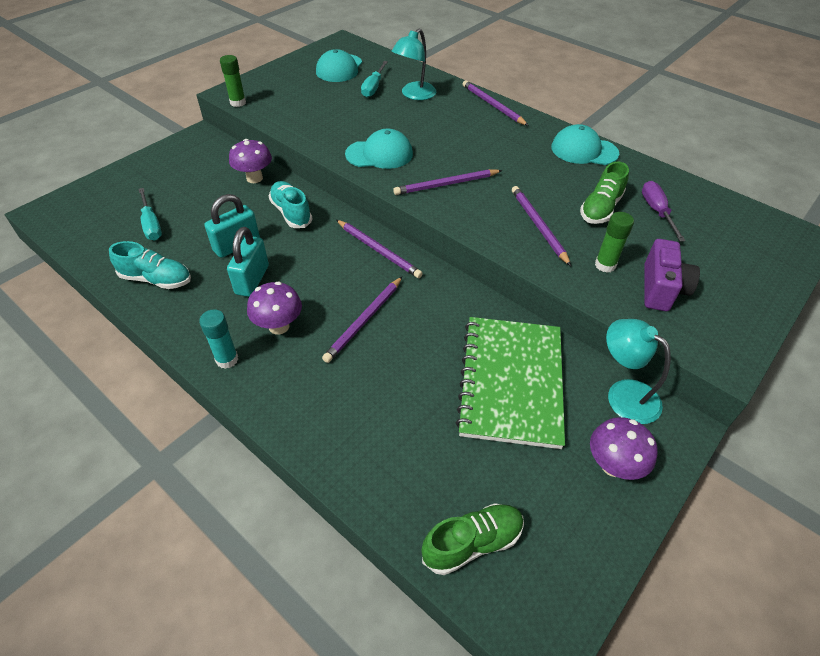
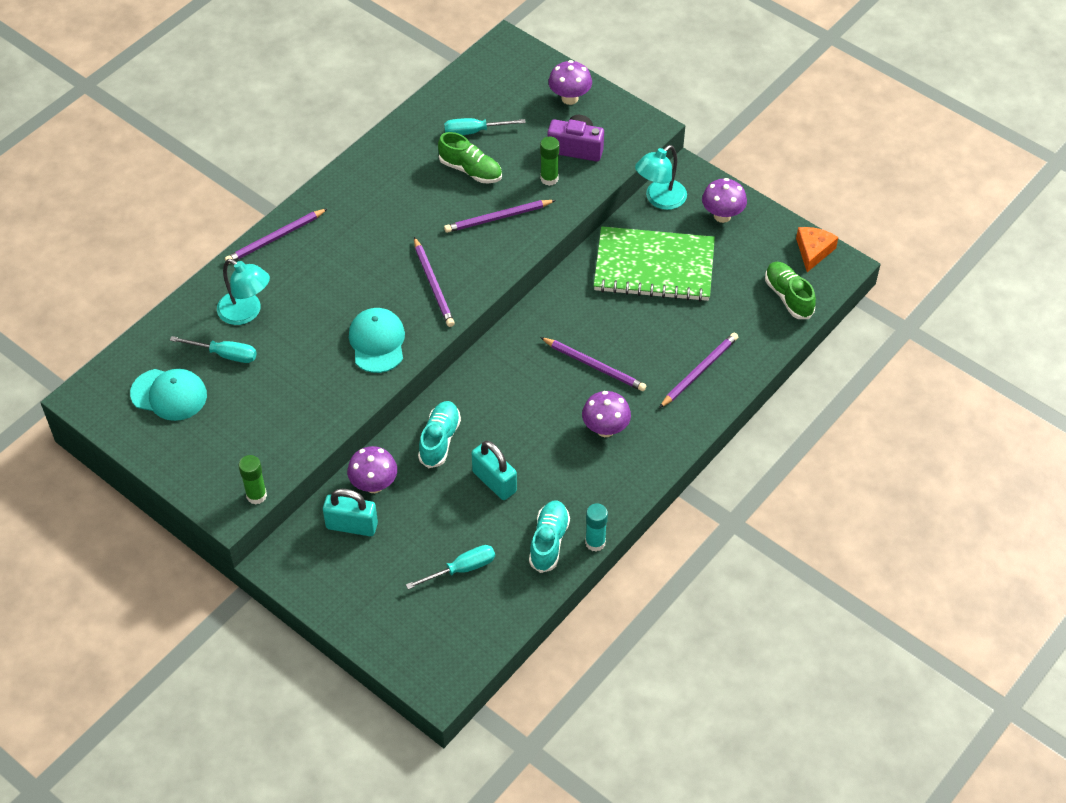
camera: 90 degrees left, 5 degrees up
(227, 359) = (646, 462): turquoise glue stick -> turquoise glue stick (595, 542)
(252, 280) = (546, 459): turquoise padlock -> turquoise padlock (352, 526)
(291, 213) = (439, 440): turquoise shoe -> turquoise shoe turned 135 degrees clockwise
(378, 250) = (499, 359): purple pencil -> purple pencil (699, 371)
(567, 592) = (813, 251): none -> orange cheese
(584, 150) = (372, 169): turquoise cap -> none
(656, 212) = (474, 131): purple screwdriver -> turquoise screwdriver
(742, 286) = (569, 98): none -> purple mushroom

